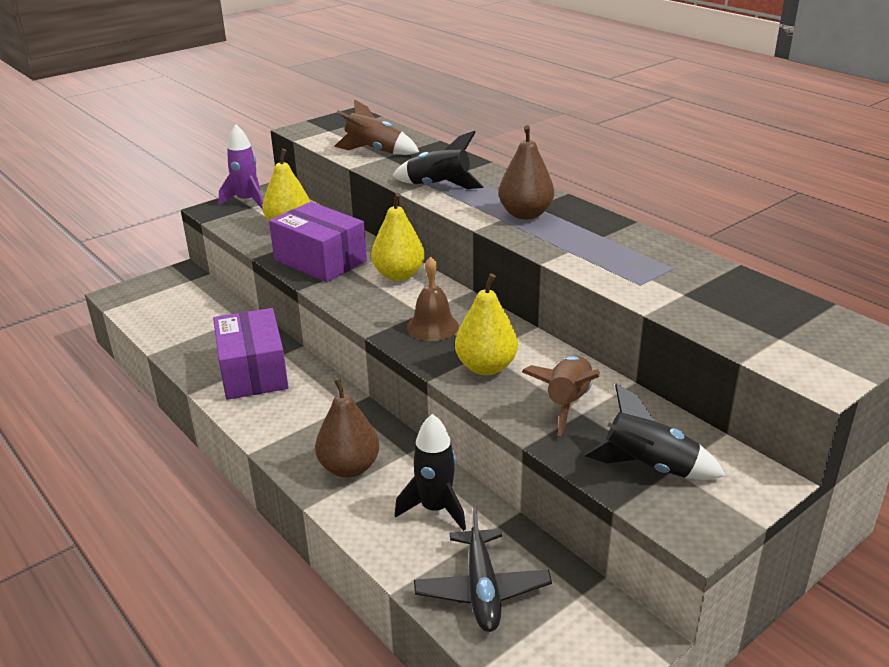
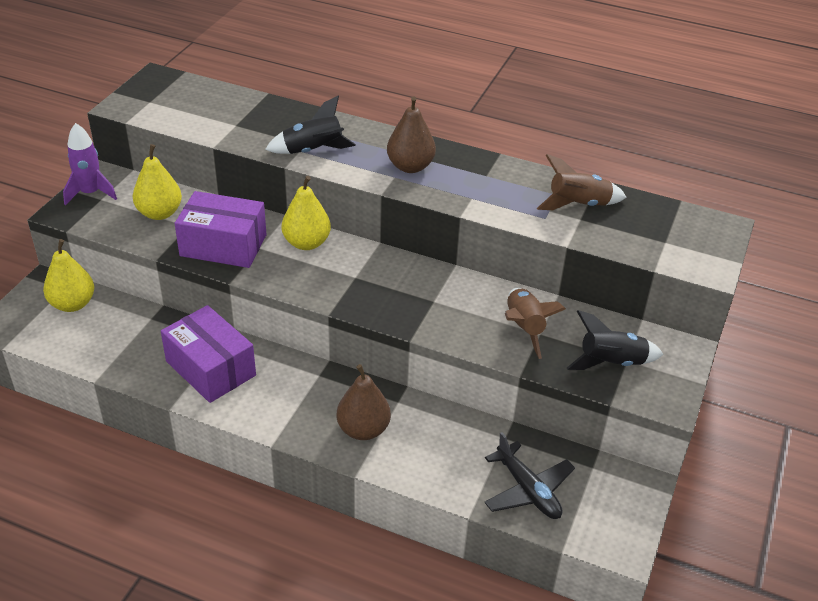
camera: 30 degrees left, 10 degrees up
(375, 151) = (219, 120): brown rocket -> brown rocket (578, 205)
(433, 326) = (375, 288): brown bell -> none
(435, 508) = (452, 440): black rocket -> none
(486, 367) = (445, 314): yellow pear -> yellow pear (73, 304)

